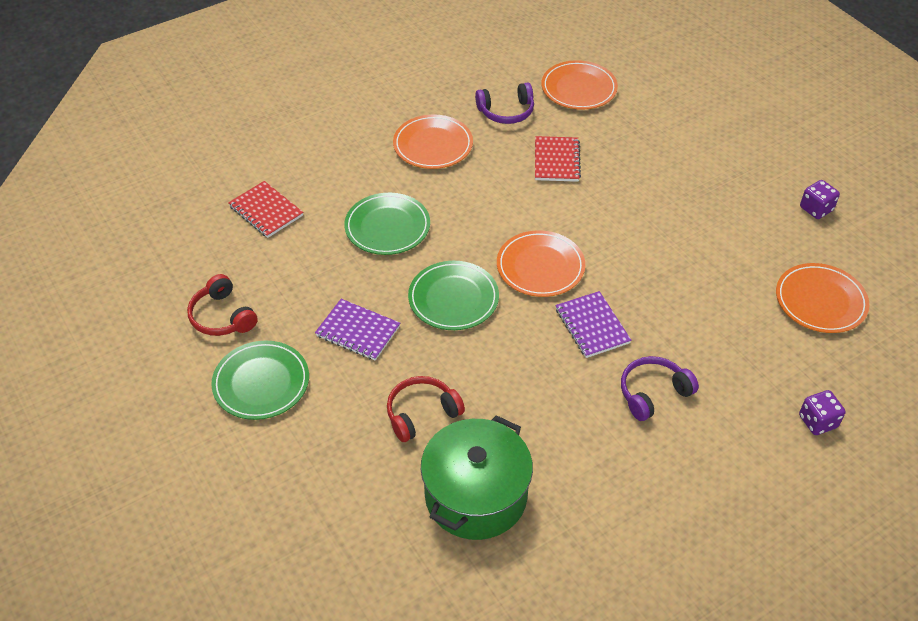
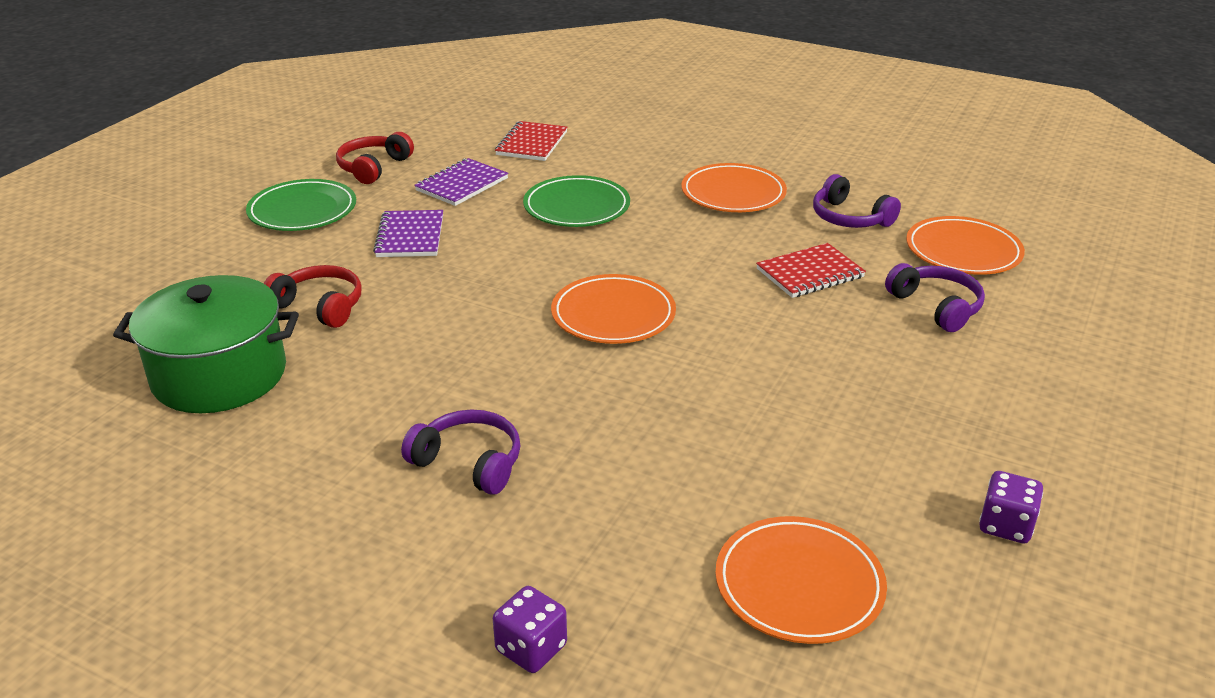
camera: 60 degrees right, 15 degrees down
(453, 298) = (507, 275): green plate -> none
(592, 326) = (547, 380): purple notebook -> purple notebook (462, 184)
(627, 130) = (936, 307): none -> purple headphones

